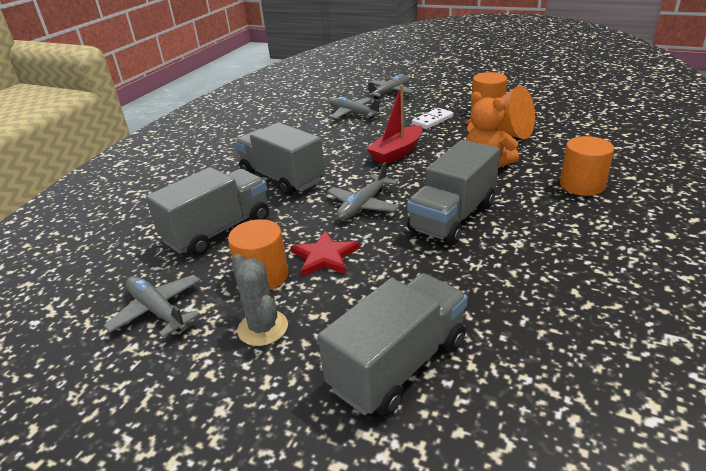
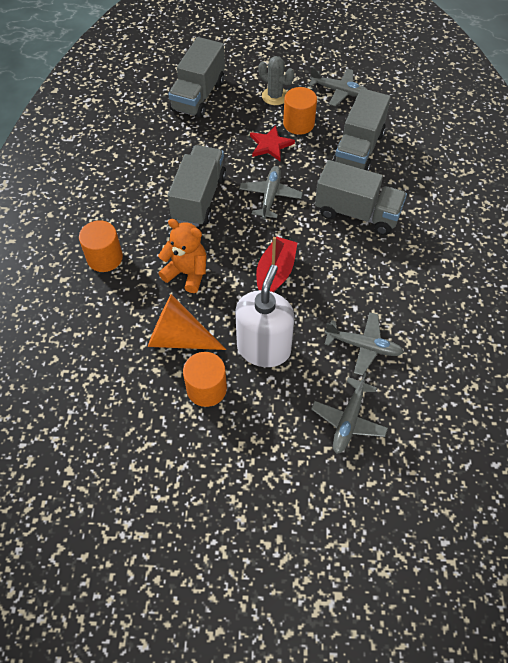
camera: 155 degrees right, 25 degrees up
(432, 120) = (264, 348): white domino -> white soap dispenser

